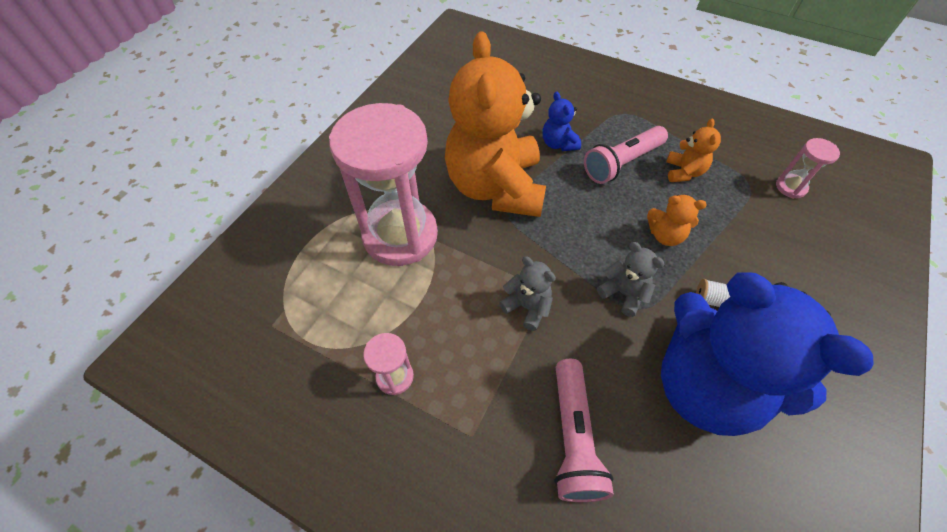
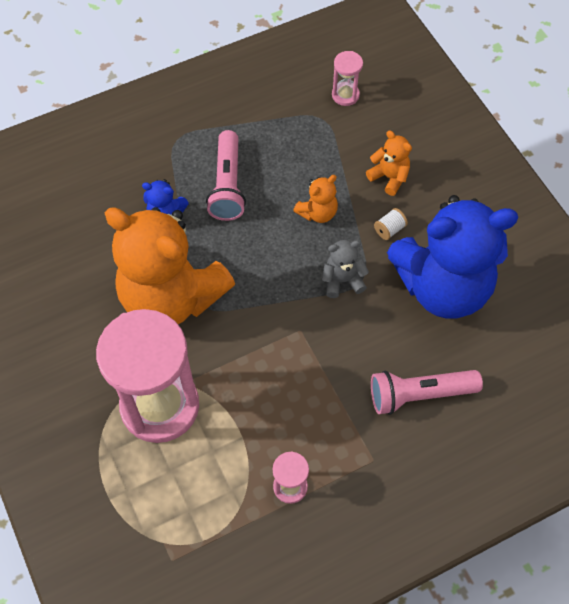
camera: 55 degrees left, 5 degrees up
(527, 307) = (303, 354): grey teddy bear -> none
(573, 437) = (419, 395): pink flashlight -> pink flashlight turned 135 degrees clockwise
(683, 172) = (273, 150): orange teddy bear -> orange teddy bear (389, 177)

